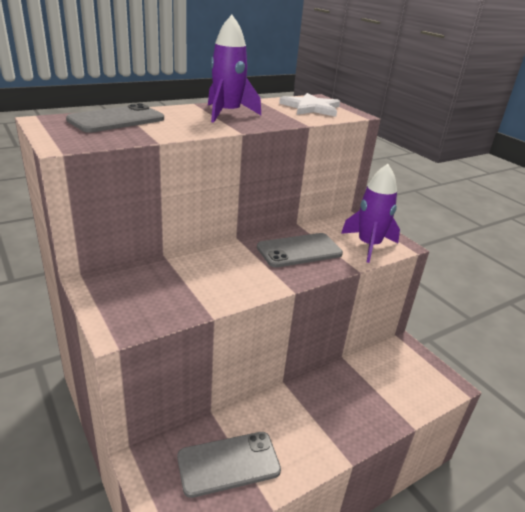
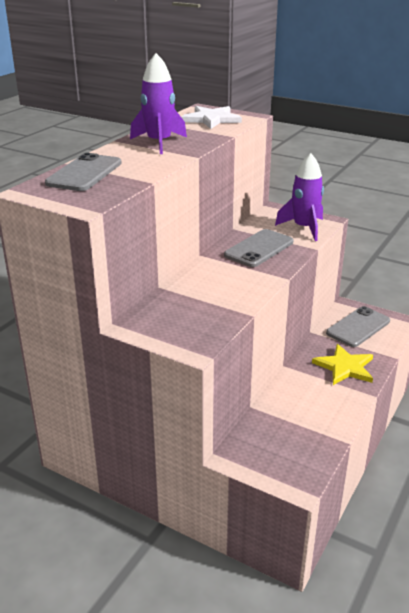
camera: 25 degrees left, 0 degrees up
(228, 463) = (295, 431): grey phone -> grey phone (358, 327)
(345, 412) = (345, 367): none -> yellow star

